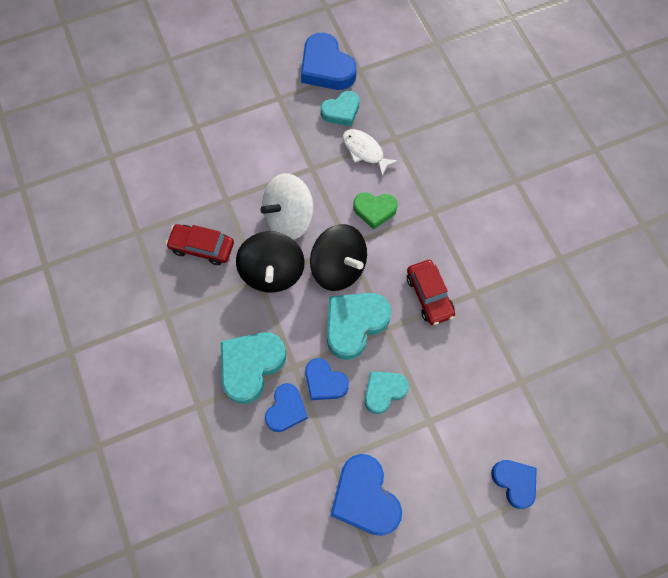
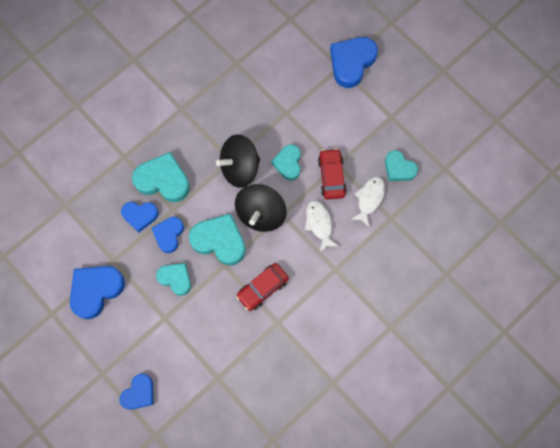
camera: 70 degrees right, 5 degrees up
(202, 247) = (241, 112): red car -> red car (331, 176)
(289, 218) = (288, 163): white spinning top -> turquoise heart
(326, 68) = (435, 142): blue heart -> blue heart (351, 63)
(374, 210) = (319, 224): green heart -> white fish

